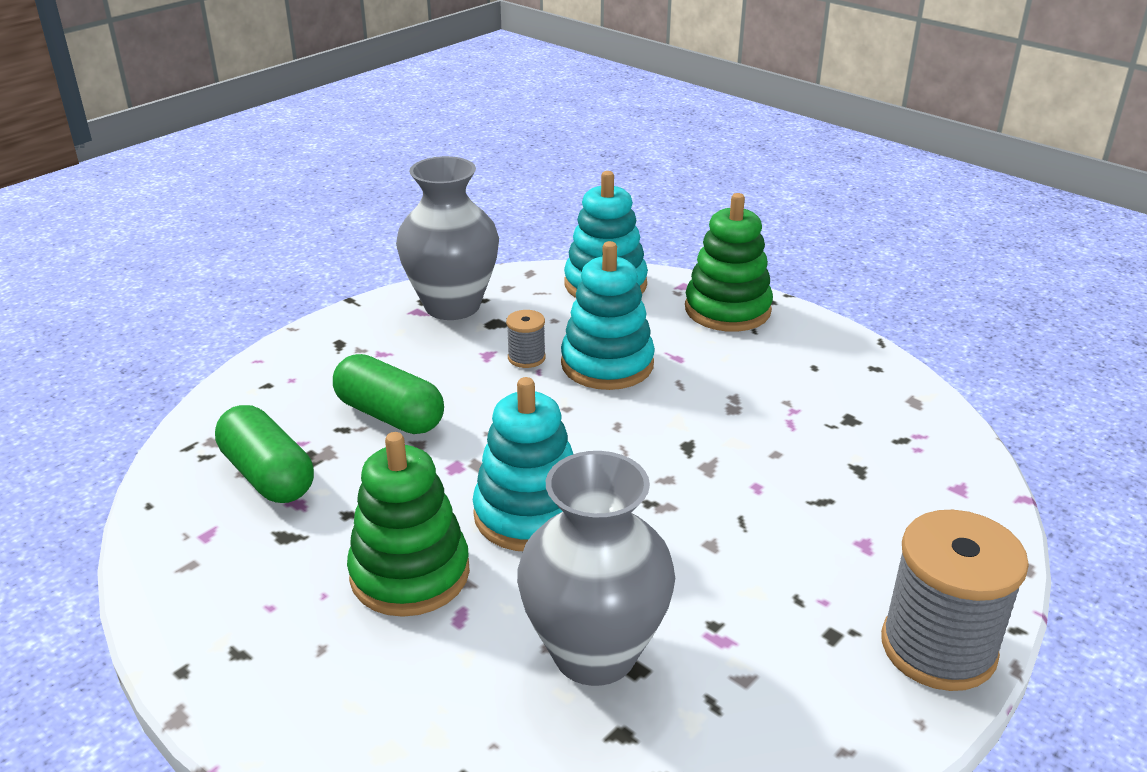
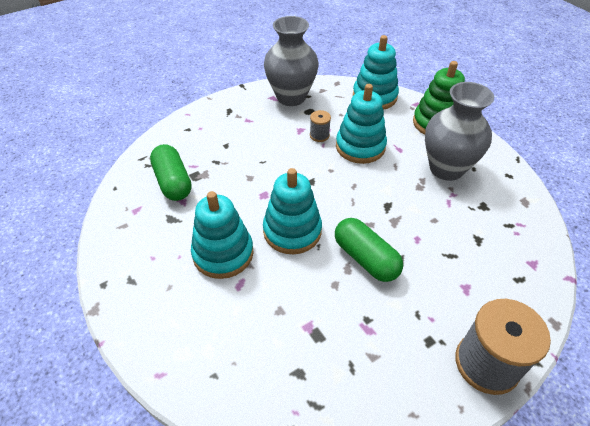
camera: 15 degrees right, 15 degrees up
(389, 415) = (241, 158): green capsule -> green capsule (365, 258)
(410, 574) = (223, 253): green stacking toy -> turquoise stacking toy
(594, 653) = (300, 322): grey vase -> grey vase (446, 168)

